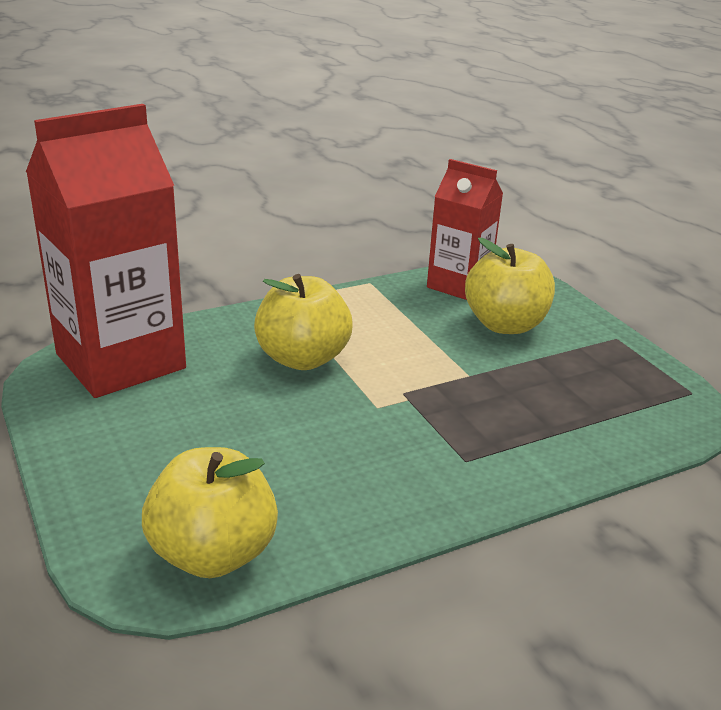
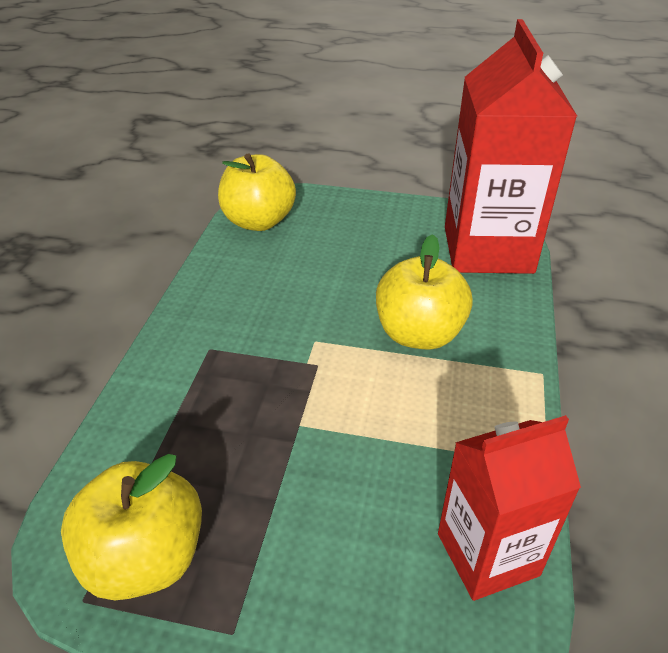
camera: 130 degrees right, 10 degrees up
(505, 325) = (358, 527): yellow apple -> yellow apple (145, 558)

